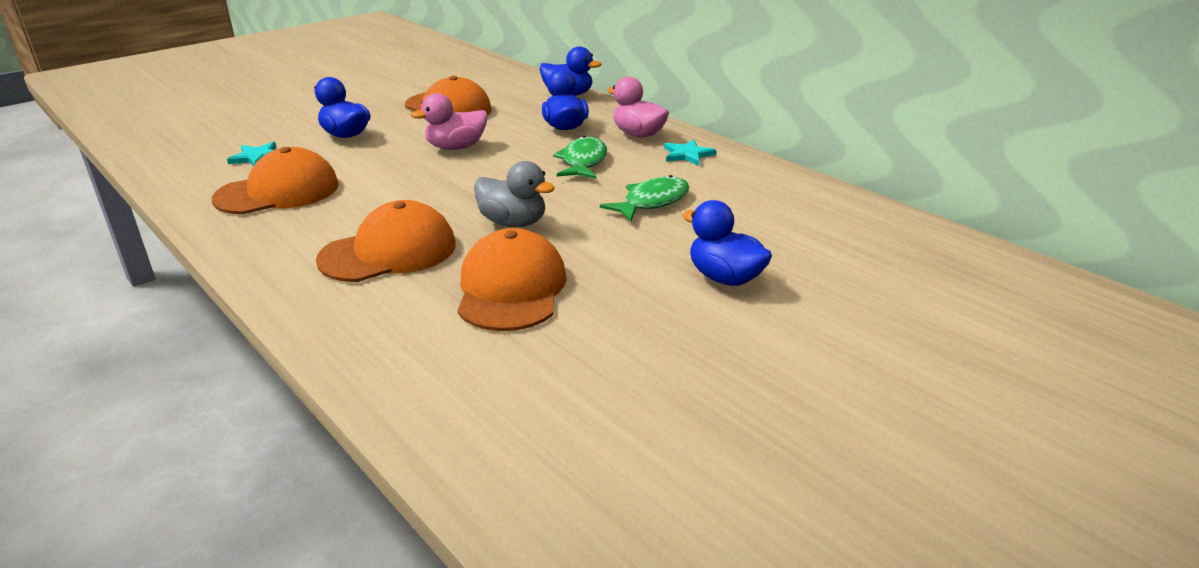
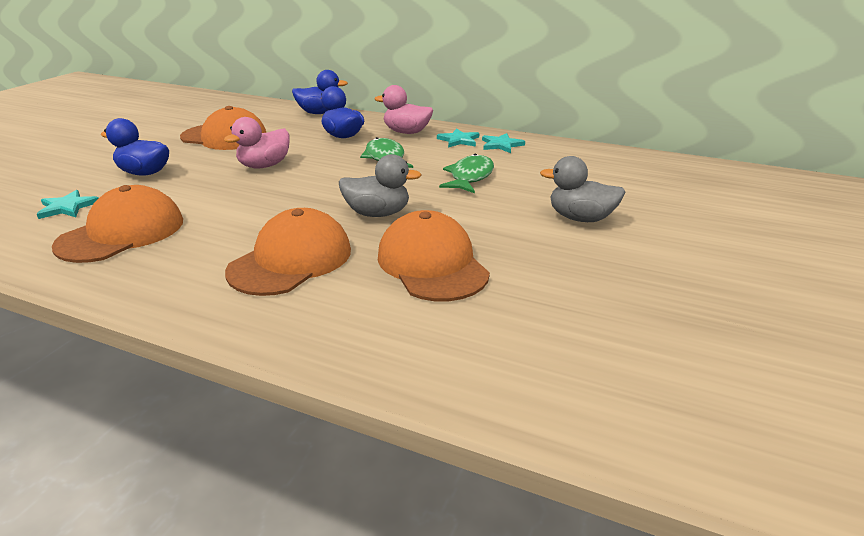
camera: 25 degrees left, 0 degrees up
(724, 278) = (580, 218): blue duck -> grey duck
(732, 169) = (501, 145): none -> turquoise star

